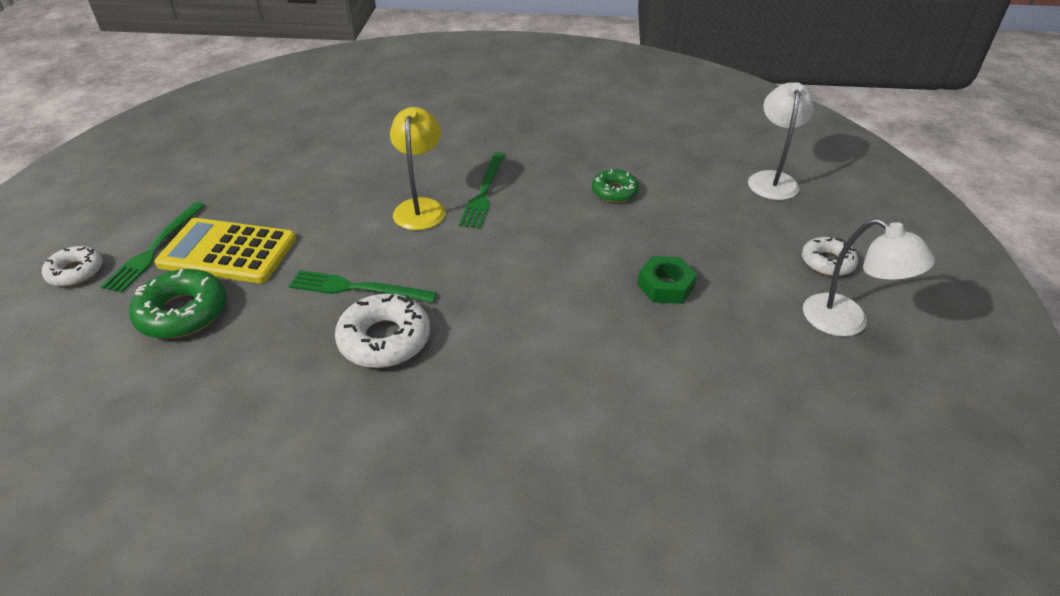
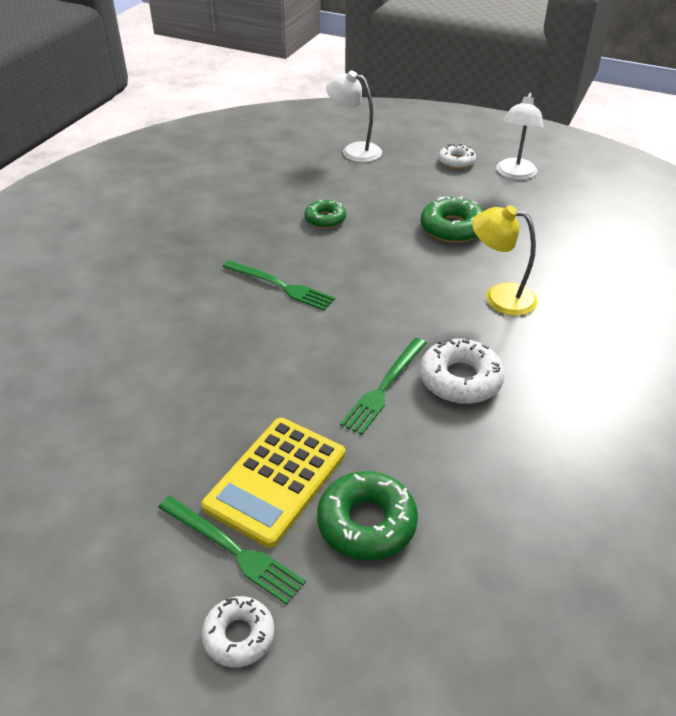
camera: 70 degrees left, 0 degrees up
(421, 207) = (280, 328): yellow lamp -> yellow lamp (499, 297)
(665, 286) = (452, 228): green nut -> green donut
(847, 322) = (515, 174): white lamp -> white lamp turned 135 degrees clockwise

